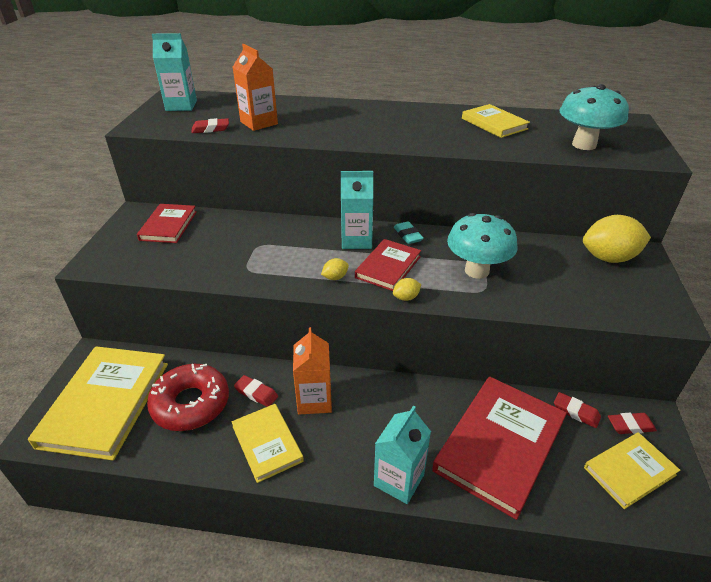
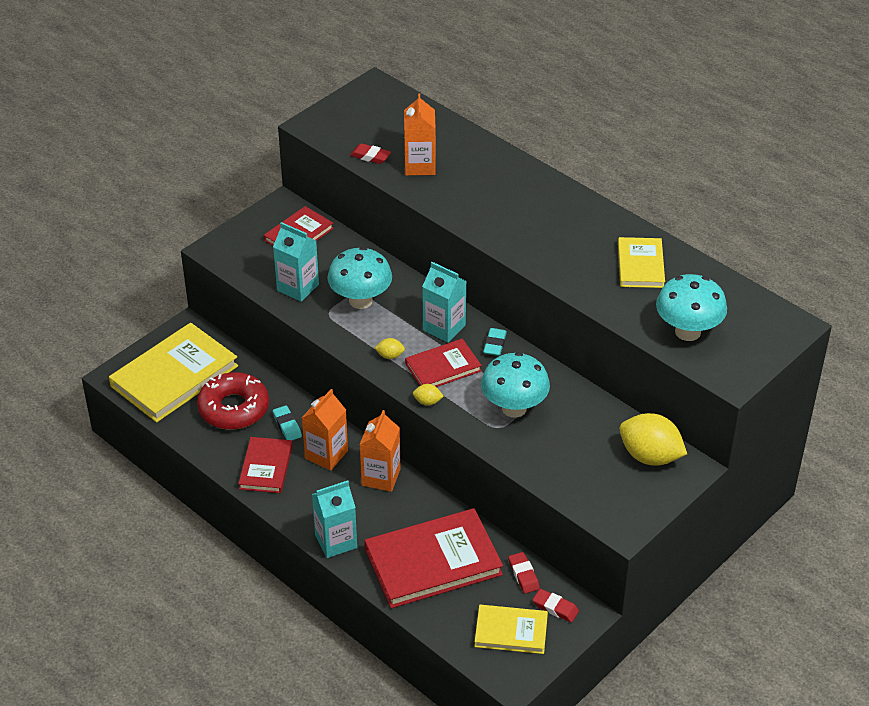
camera: 35 degrees right, 5 degrees up
(181, 106) = (371, 107): turquoise carton -> turquoise carton (298, 287)
(256, 393) = (287, 426): red eraser -> turquoise eraser
(267, 443) = (266, 467): yellow book -> red book
(268, 249) = (360, 300): none -> turquoise mushroom
(379, 394) = (381, 477): none -> orange carton

